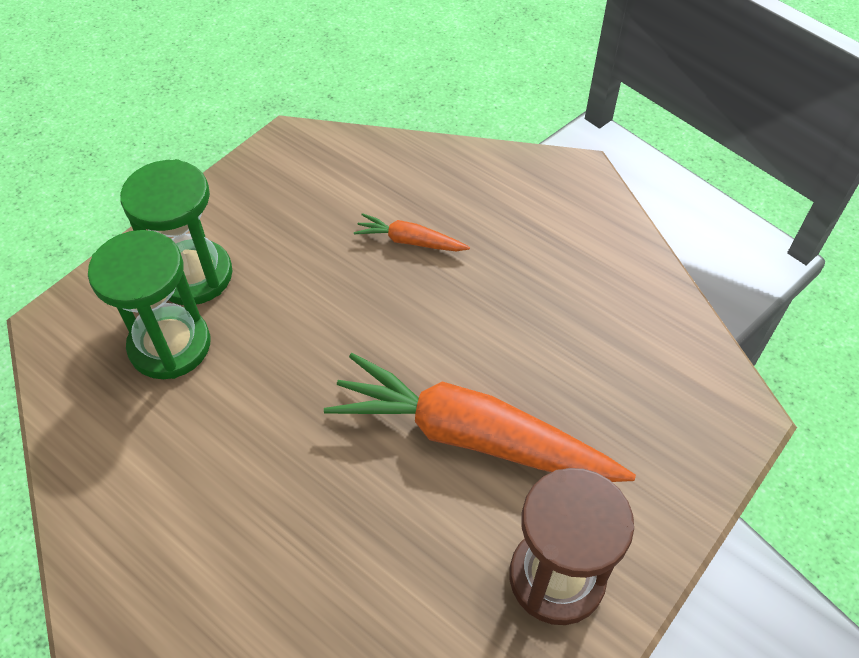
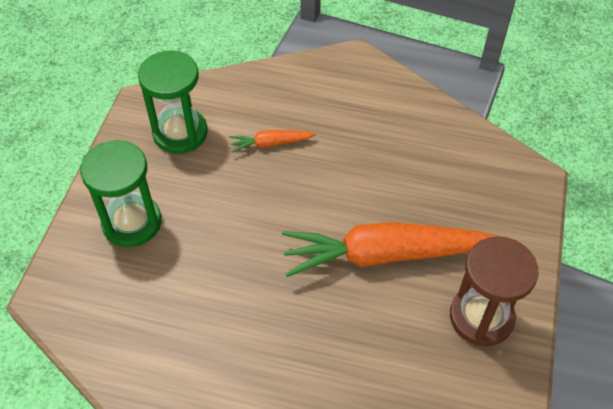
camera: 25 degrees left, 0 degrees up
(170, 345) = (145, 277): green hourglass -> green hourglass (180, 133)

